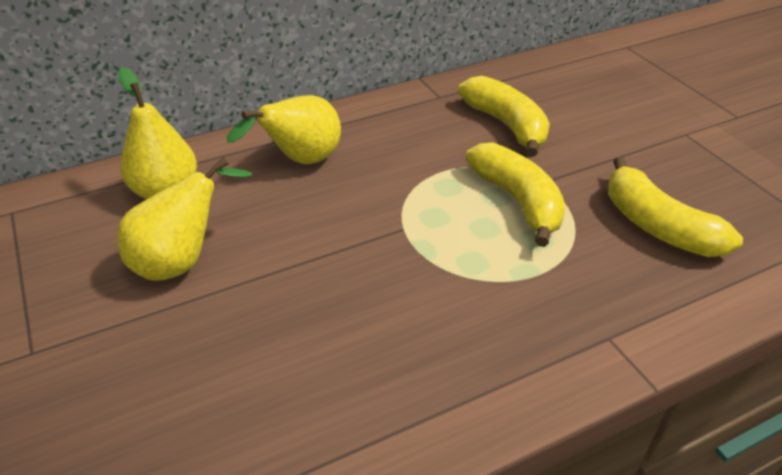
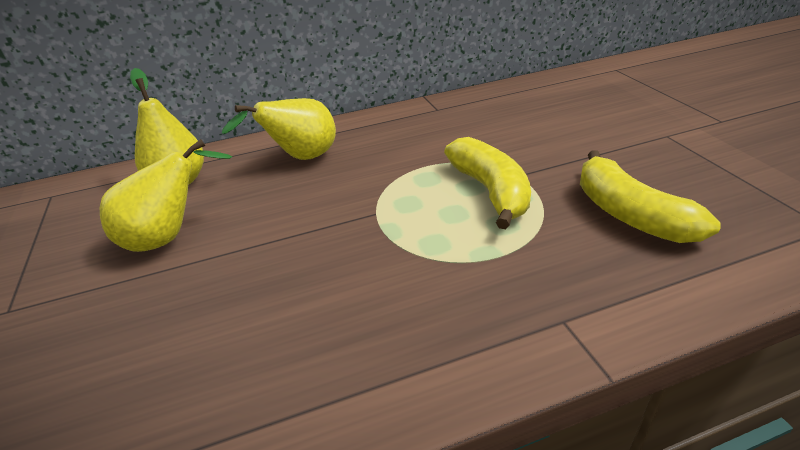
camera: 10 degrees right, 5 degrees down
(506, 125) = (493, 130): yellow banana -> none

